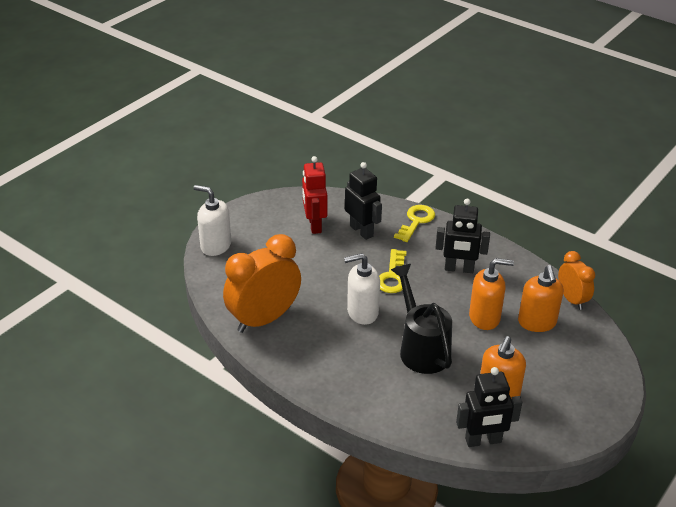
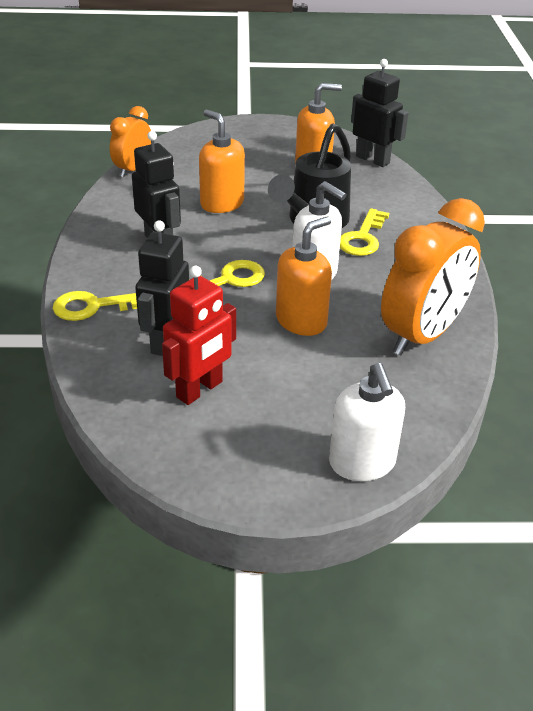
camera: 130 degrees left, 0 degrees up
(264, 319) = (422, 335): orange clock -> orange clock turned 60 degrees counterclockwise
(379, 359) = (363, 237): none -> yellow key
(537, 322) = (192, 177): orange soap dispenser -> orange soap dispenser (301, 321)

